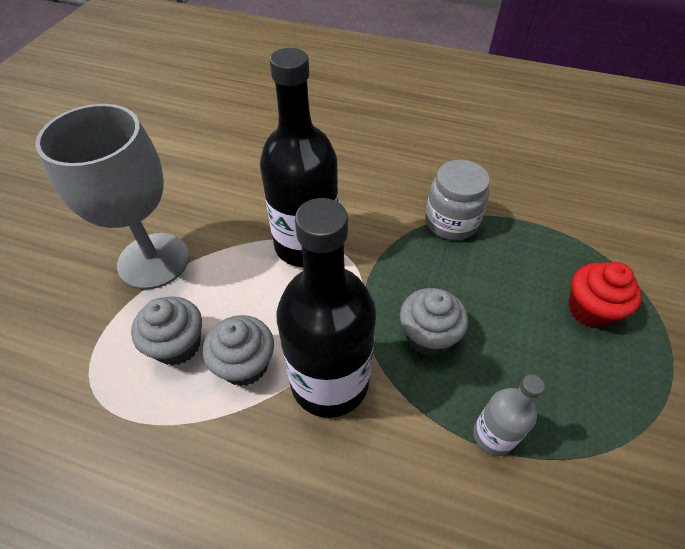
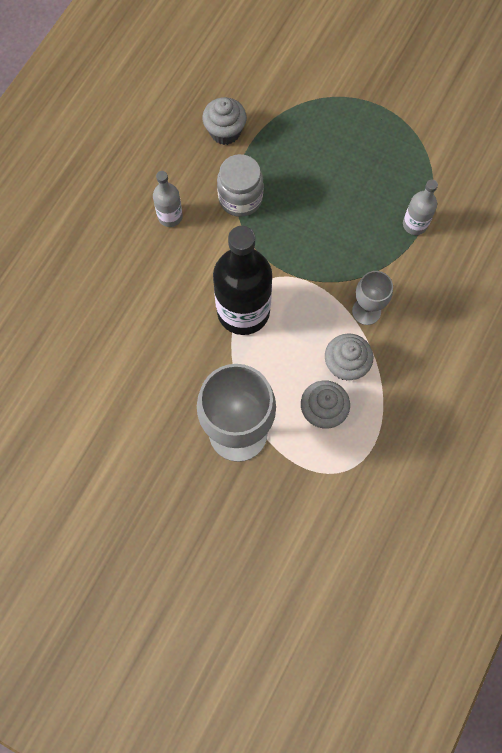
camera: 80 degrees left, 20 degrees up
(329, 381) = (366, 311): black bottle -> grey goblet
(406, 169) = (170, 216): none -> grey bottle
(428, 336) = (341, 242): grey cupcake -> grey cupcake (225, 132)
(590, 310) = (337, 135): red cupcake -> none

